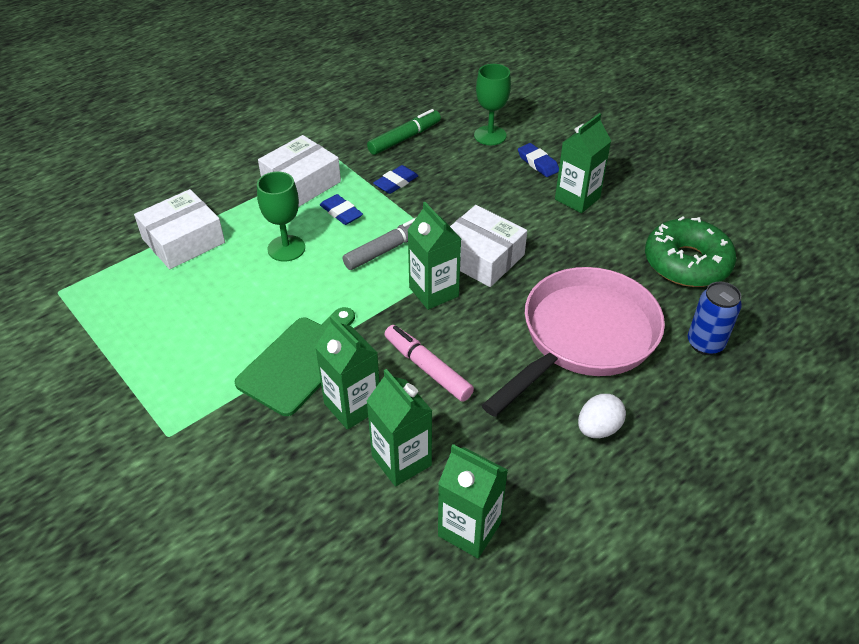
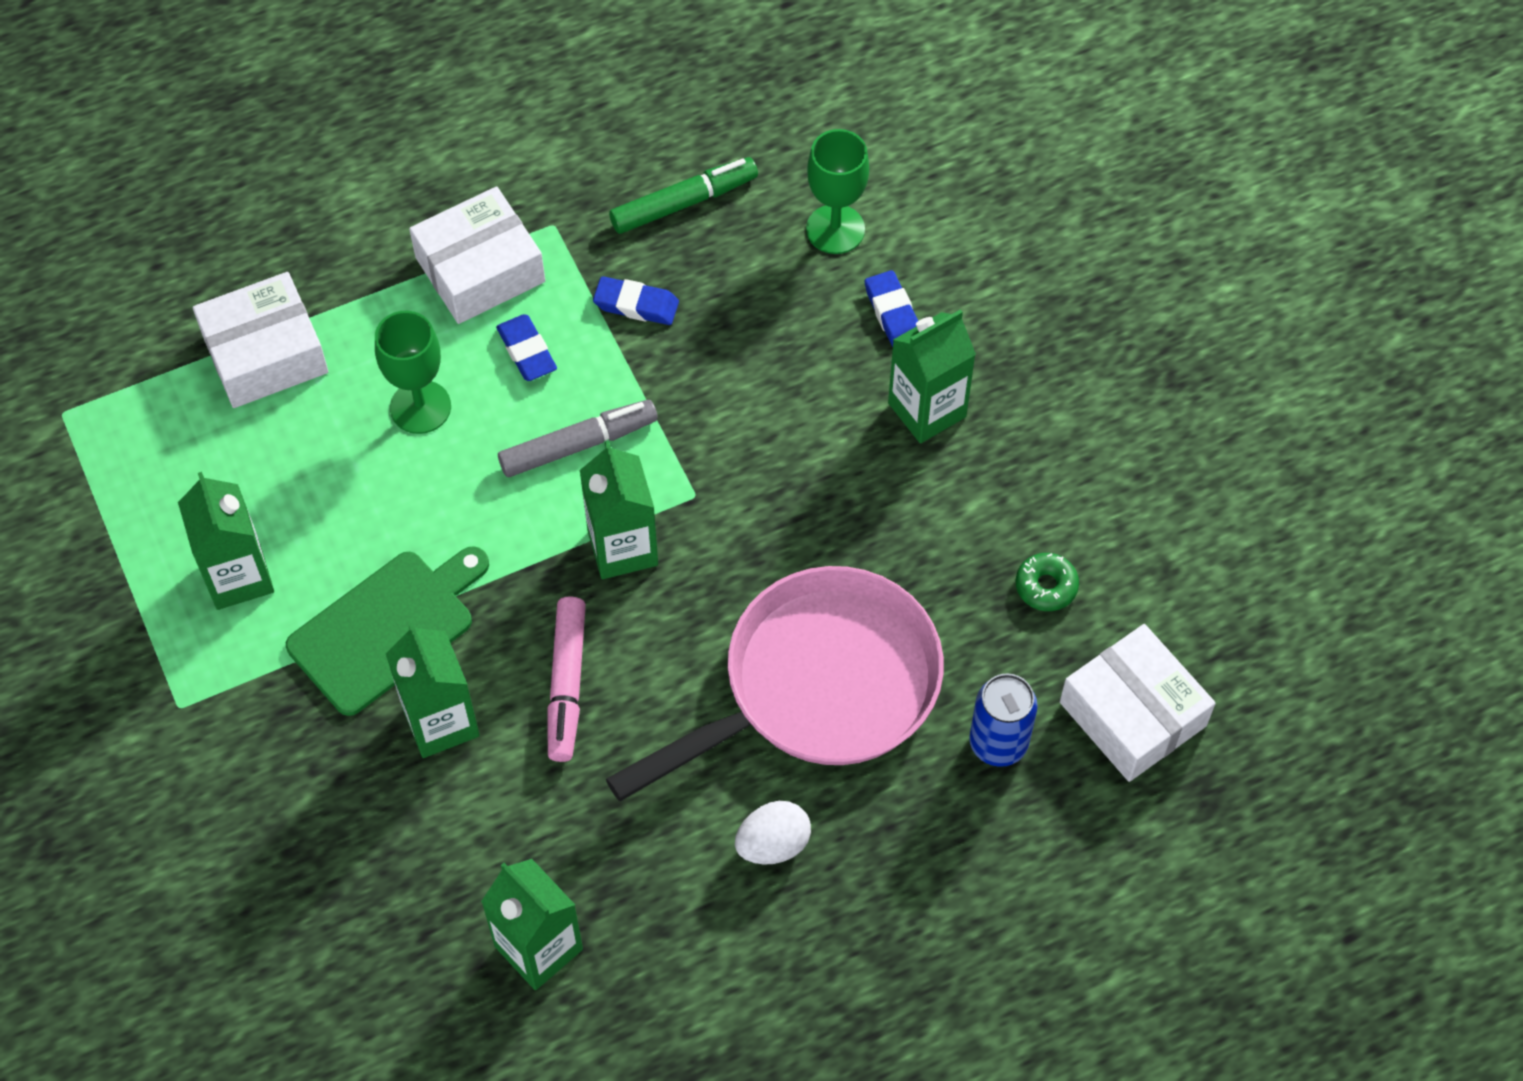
camera: 15 degrees right, 15 degrees up
(396, 183) = (636, 305): blue eraser -> blue eraser turned 45 degrees clockwise
(401, 460) = (482, 825): green carton -> green carton (238, 576)
(427, 368) = (567, 684): pink marker -> pink marker turned 150 degrees counterclockwise
(481, 257) = (721, 497): white box -> white box (1132, 714)
(686, 263) = (1046, 586): green donut -> green donut, size x0.43

